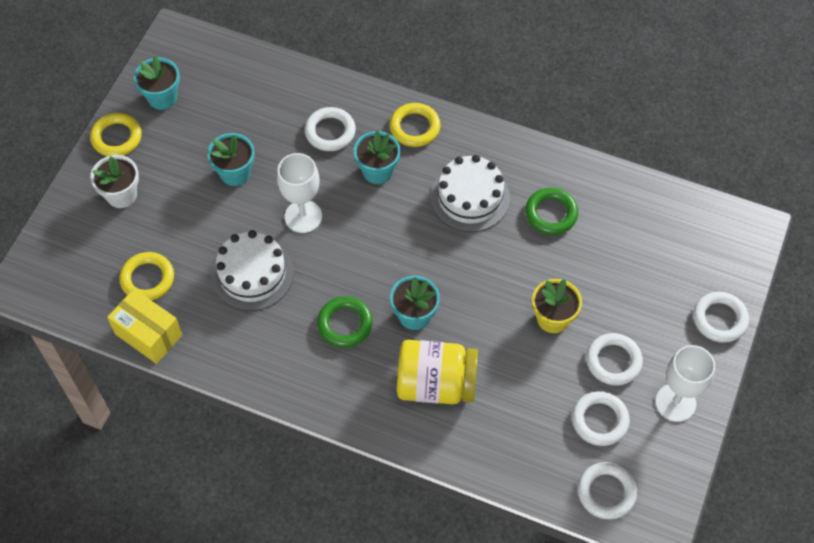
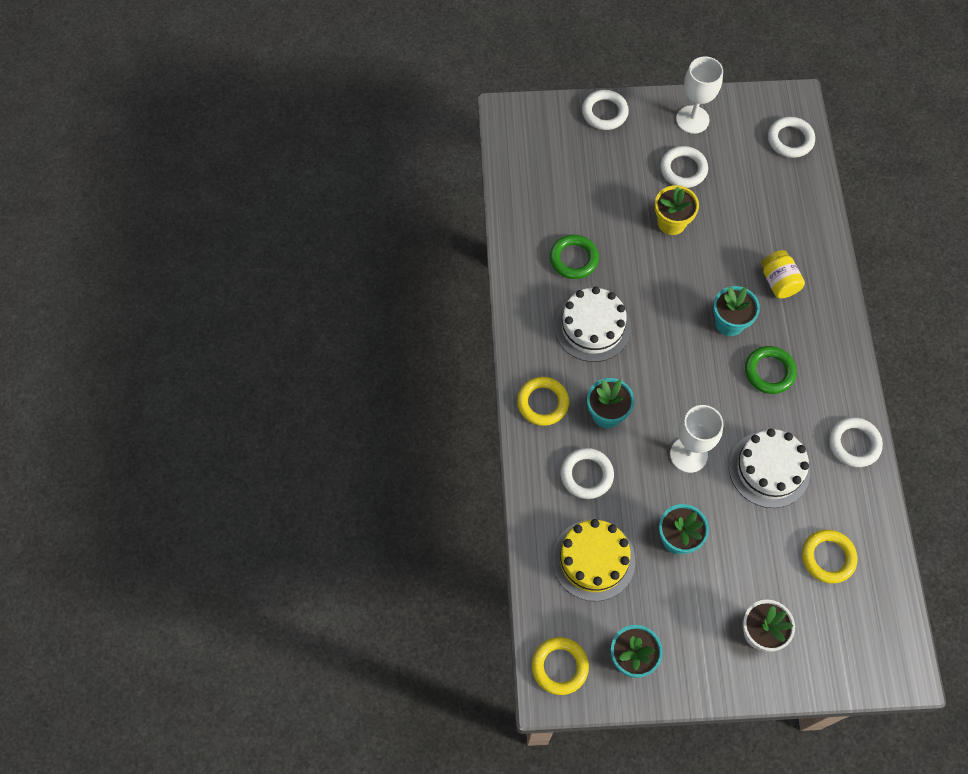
camera: 115 degrees left, 5 degrees up
(116, 137) = (702, 677): yellow ring -> yellow ring (559, 666)
(148, 334) = (877, 526): yellow box -> none
(255, 105) = (593, 560): none -> yellow cake
(436, 384) = (778, 282): yellow jar -> yellow jar, size x0.60
(599, 420) = (737, 162): white ring -> white ring (854, 444)

